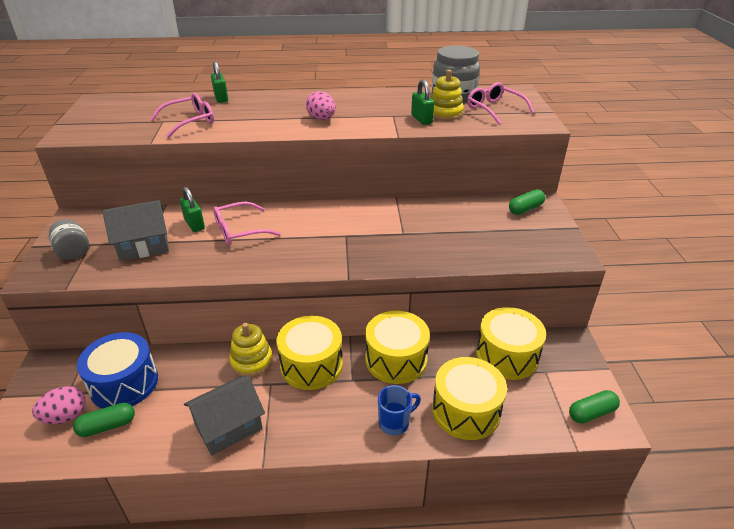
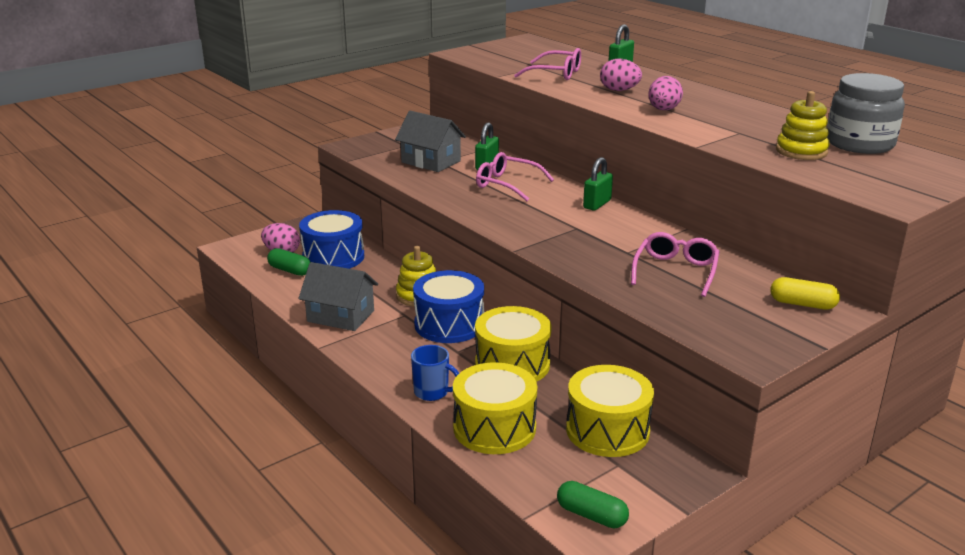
camera: 55 degrees right, 10 degrees down
(73, 252) = (389, 144): grey jar -> none
(262, 116) = (619, 90): none -> pink egg
(311, 365) = (449, 324): yellow drum -> blue drum
(421, 119) = (760, 145): green padlock -> green padlock (597, 204)
(494, 109) = (872, 171): pink glasses -> pink glasses (675, 271)
(525, 209) = (802, 304): green capsule -> yellow capsule

